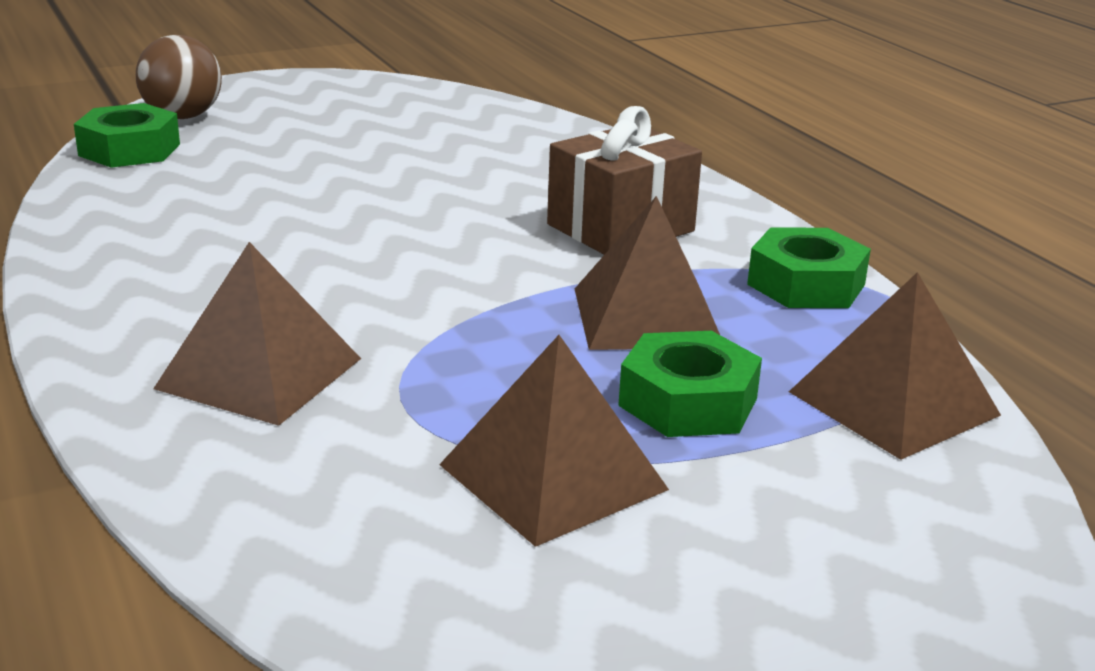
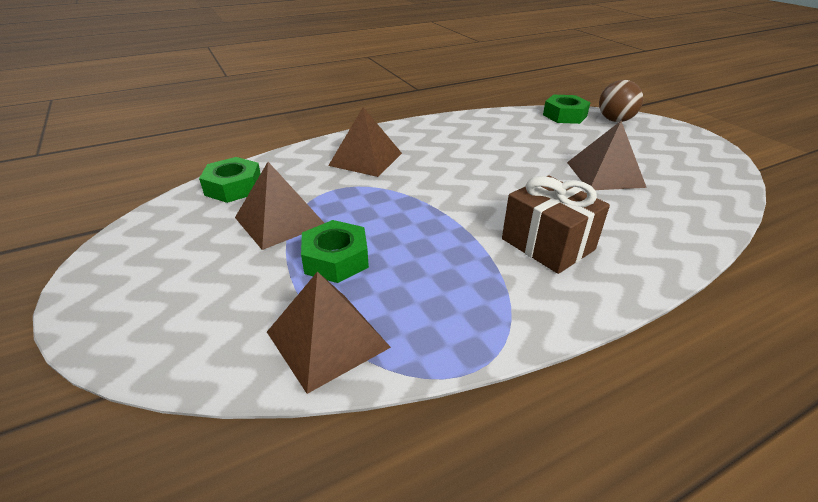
camera: 90 degrees right, 10 degrees up
(647, 317) = (428, 250): brown pyramid -> brown pyramid (605, 174)
(806, 284) = (489, 320): green nut -> green nut (233, 187)

